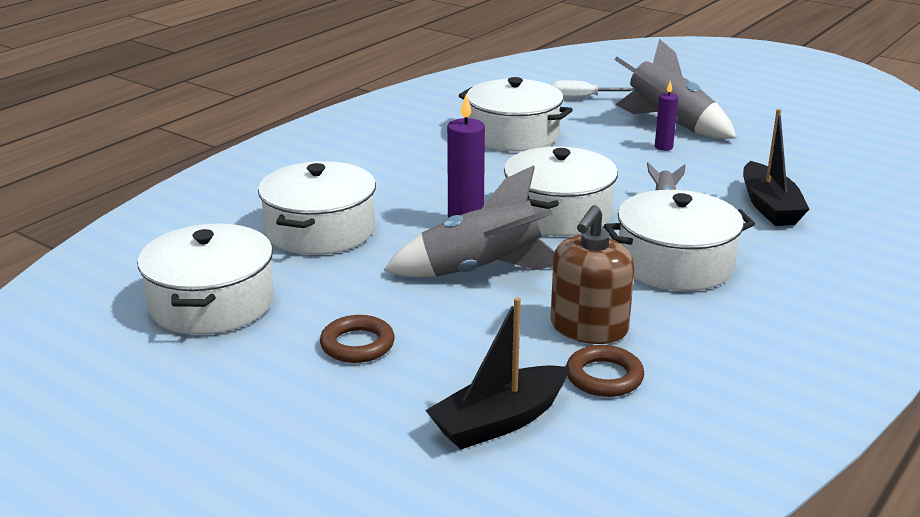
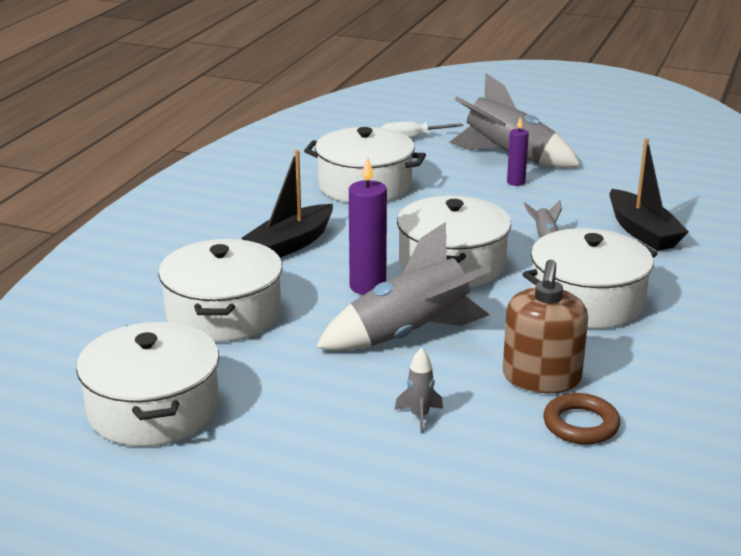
camera: 15 degrees left, 0 degrees up
(357, 345) = (329, 430): brown ring -> none
(449, 346) = (419, 416): none -> grey rocket
(499, 421) = (508, 485): black boat -> black boat (291, 244)

